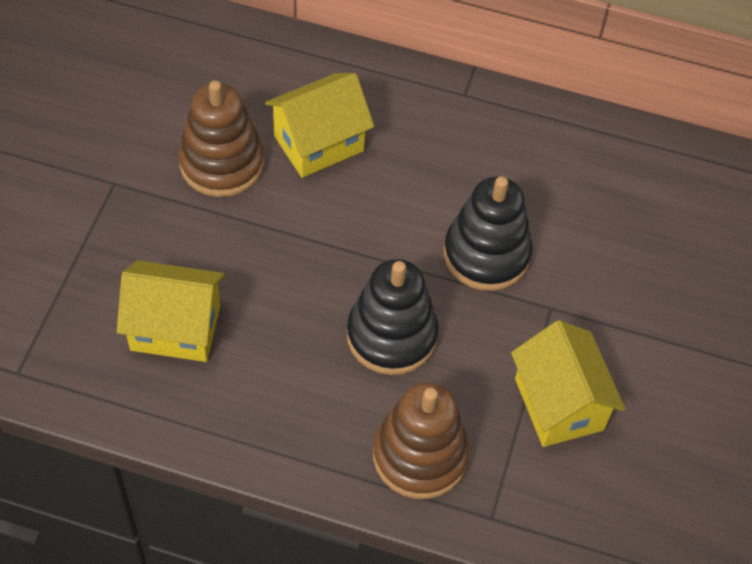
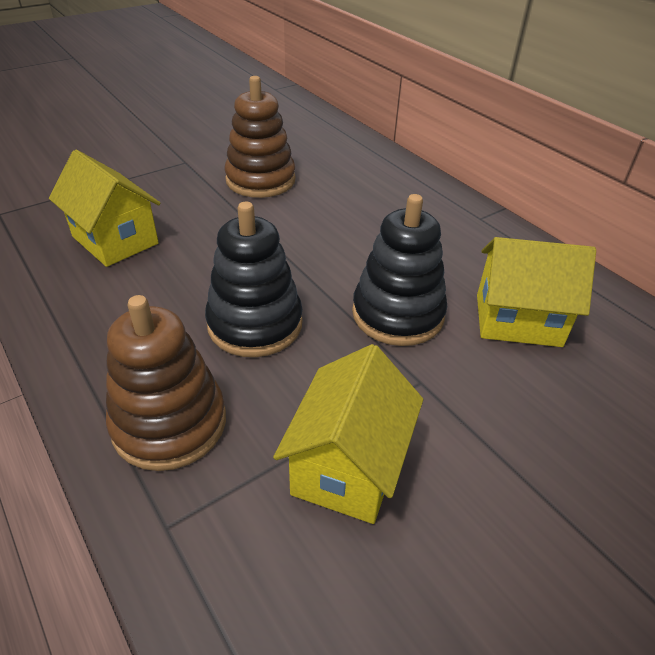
camera: 40 degrees right, 15 degrees down
(319, 143) = (337, 197): yellow house -> yellow house (518, 320)

